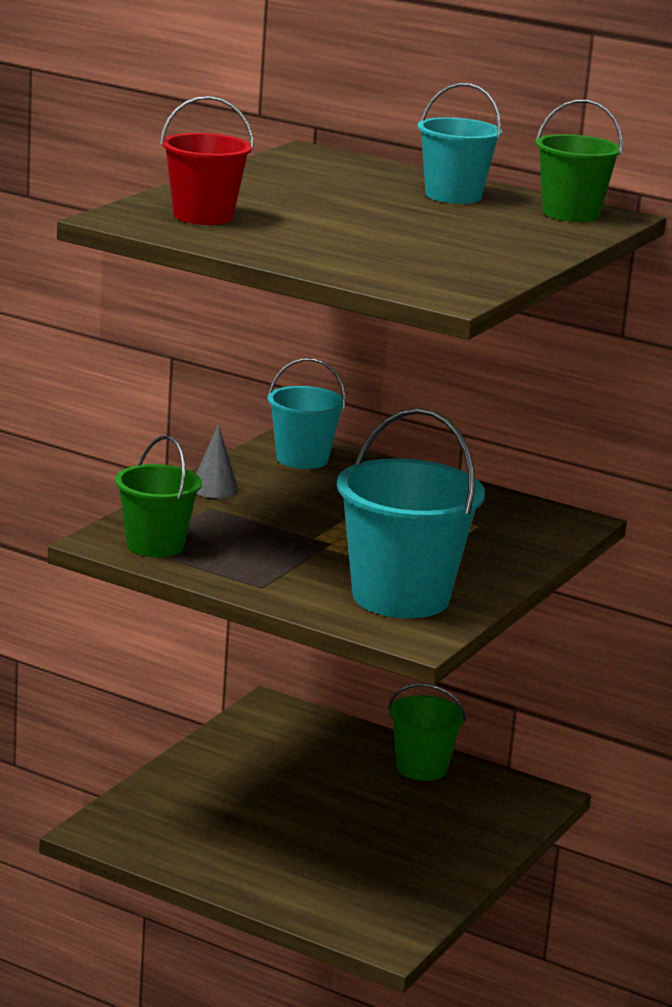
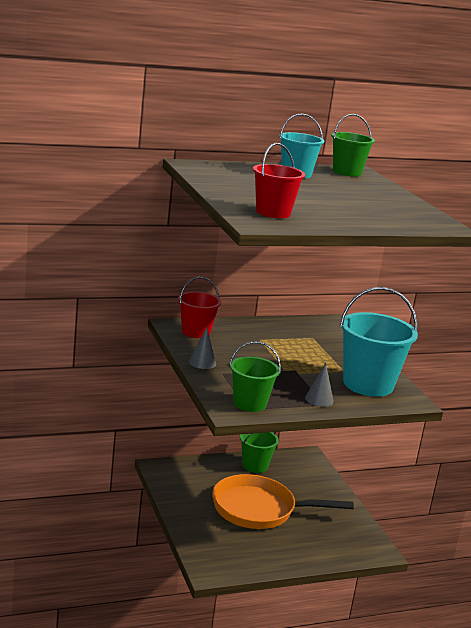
camera: 50 degrees left, 0 degrees up
(269, 580) = (319, 399): none -> grey cone
(302, 459) = (196, 332): turquoise bucket -> red bucket
(311, 812) = (259, 509): none -> orange pan

